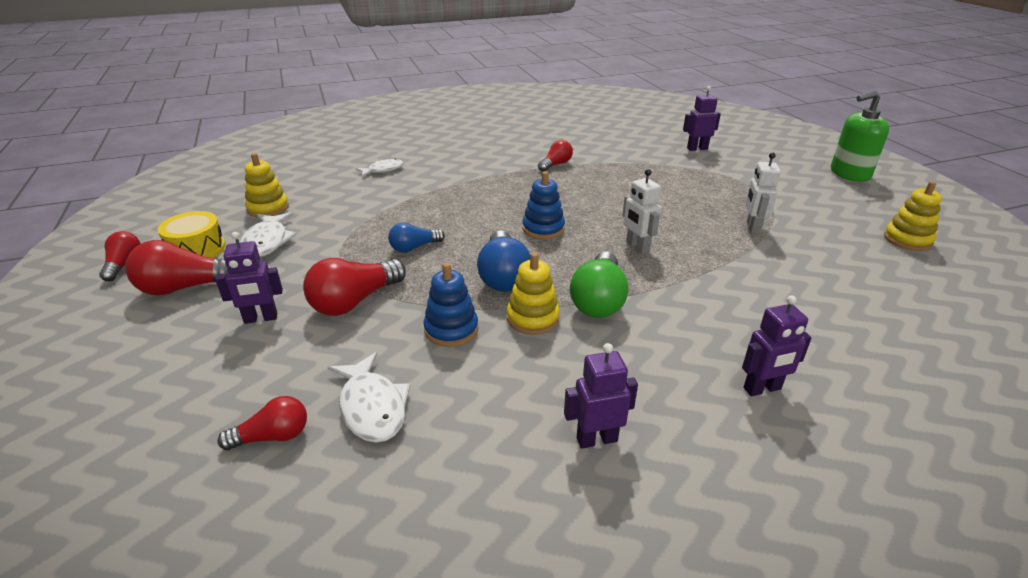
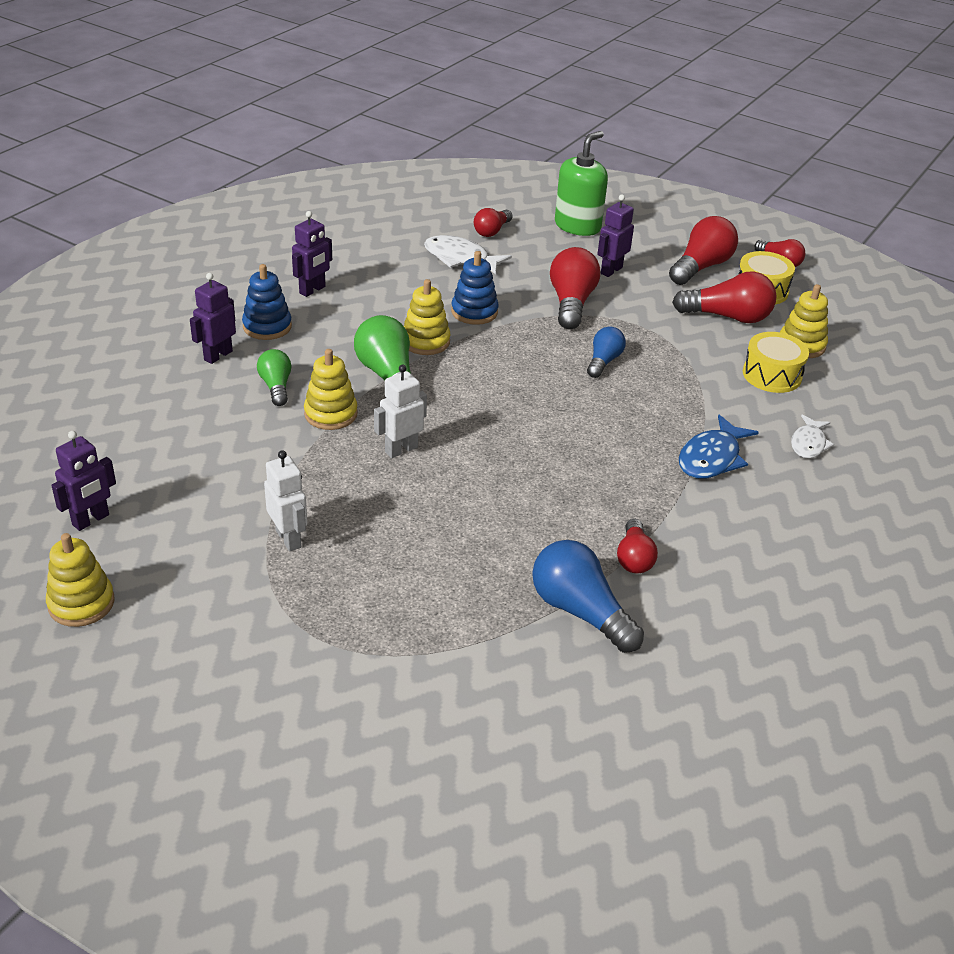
camera: 140 degrees right, 5 degrees up
(267, 242) = (727, 317): white fish -> red light bulb
(326, 201) = (772, 375): none -> yellow drum
(446, 181) = (712, 458): none -> blue fish
(503, 276) = (490, 366): blue light bulb -> blue light bulb (580, 611)
(543, 229) = (518, 433): blue stacking toy -> blue stacking toy (267, 326)
(637, 247) = (401, 449): white robot -> white robot turned 60 degrees counterclockwise
(674, 288) = (331, 414): none -> yellow stacking toy
(697, 148) = (470, 726): purple robot -> purple robot (91, 520)
(711, 329) = (276, 386): none -> green light bulb
(849, 174) = (170, 769): green soap dispenser -> green soap dispenser (577, 226)

